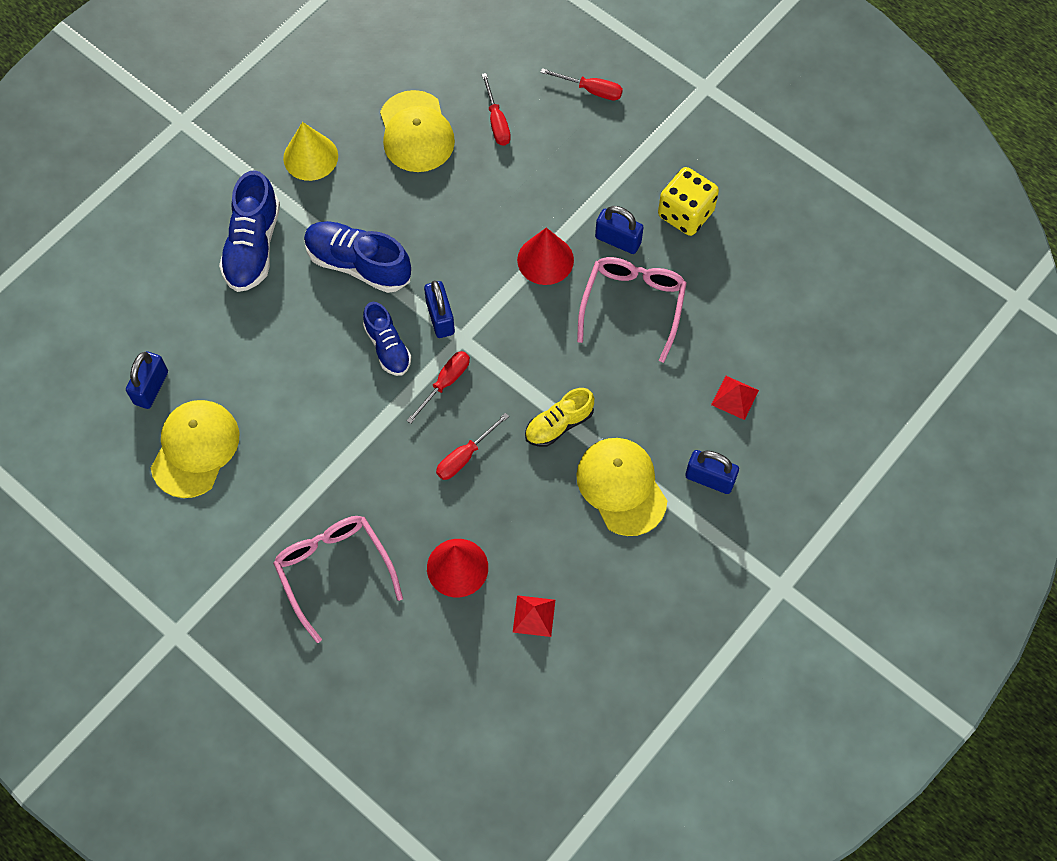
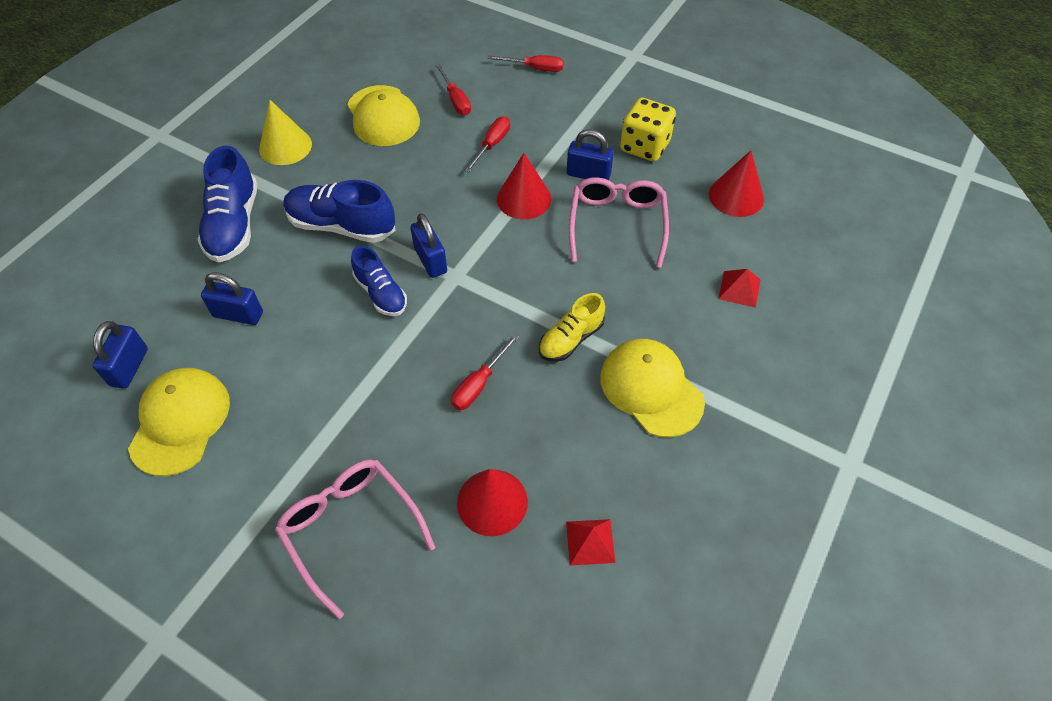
camera: 10 degrees left, 10 degrees down
(445, 383) = (446, 317): red screwdriver -> red screwdriver (492, 145)
(709, 479) = (739, 367): blue padlock -> blue padlock (238, 314)
(764, 290) = (736, 196): none -> red cone

